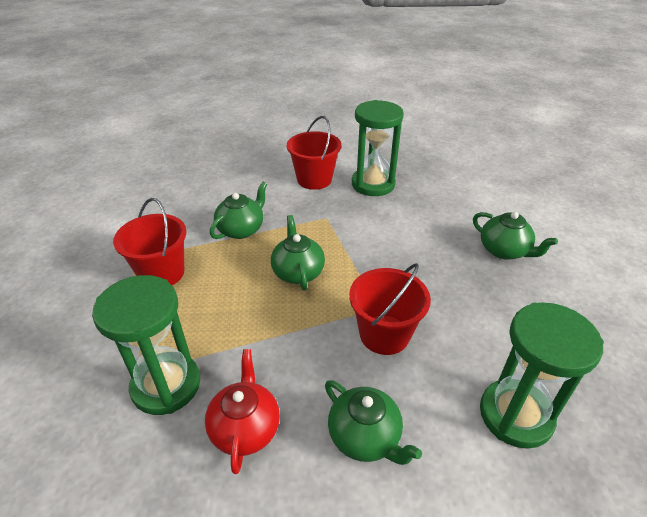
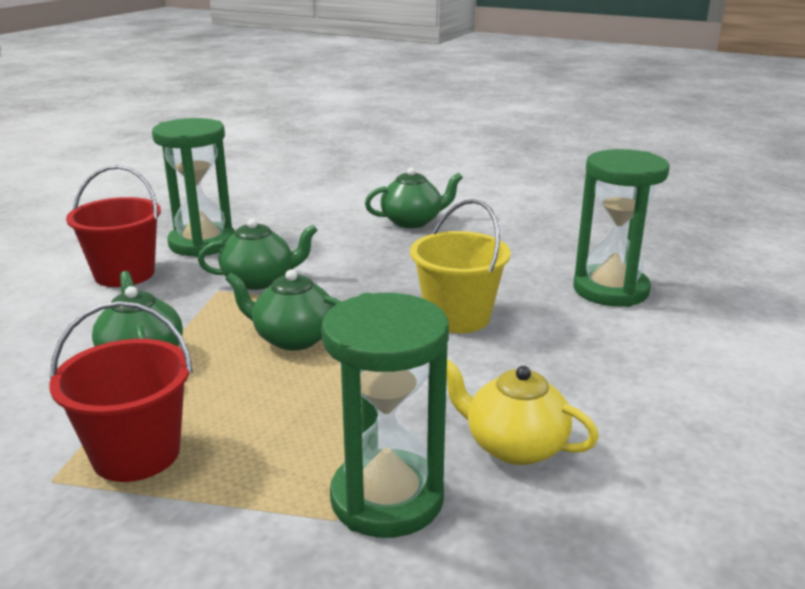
camera: 60 degrees left, 15 degrees down
(245, 428) = (514, 446): red teapot -> yellow teapot
(365, 437) = (582, 370): green teapot -> green teapot (259, 280)
(384, 334) = (457, 317): red bucket -> yellow bucket

